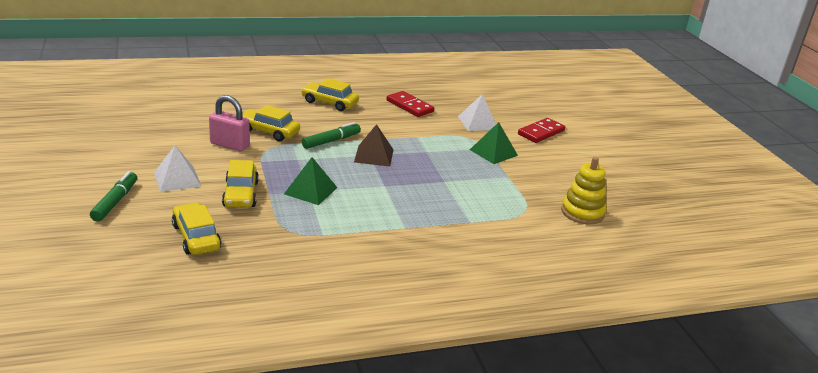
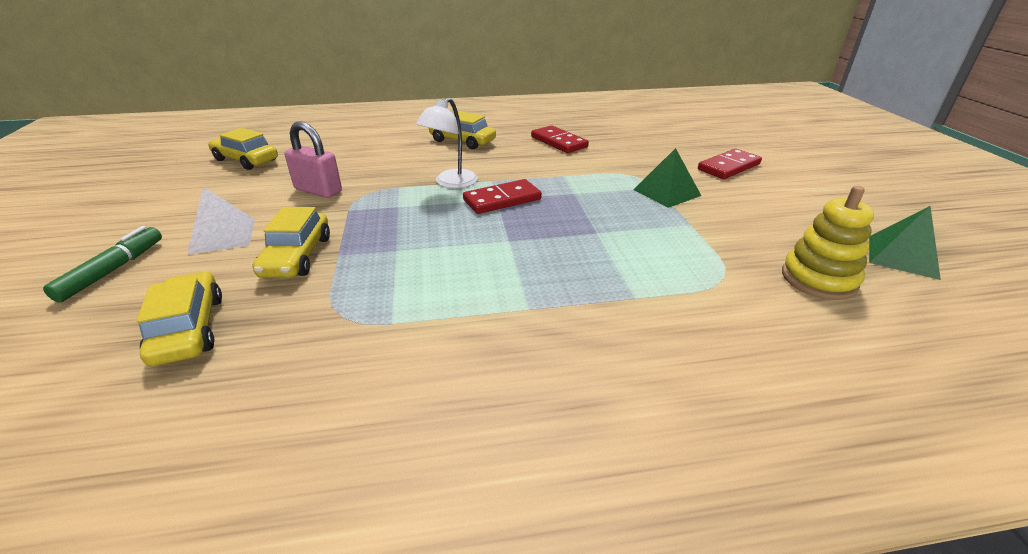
camera: 10 degrees right, 5 degrees up
(268, 131) = (375, 174): yellow car -> yellow car (246, 160)
(310, 190) = (399, 249): green pyramid -> green pyramid (902, 257)
(331, 141) = (451, 183): green marker -> white lamp
(374, 155) = (502, 200): brown pyramid -> red domino
(478, 123) = (644, 158): white pyramid -> none

